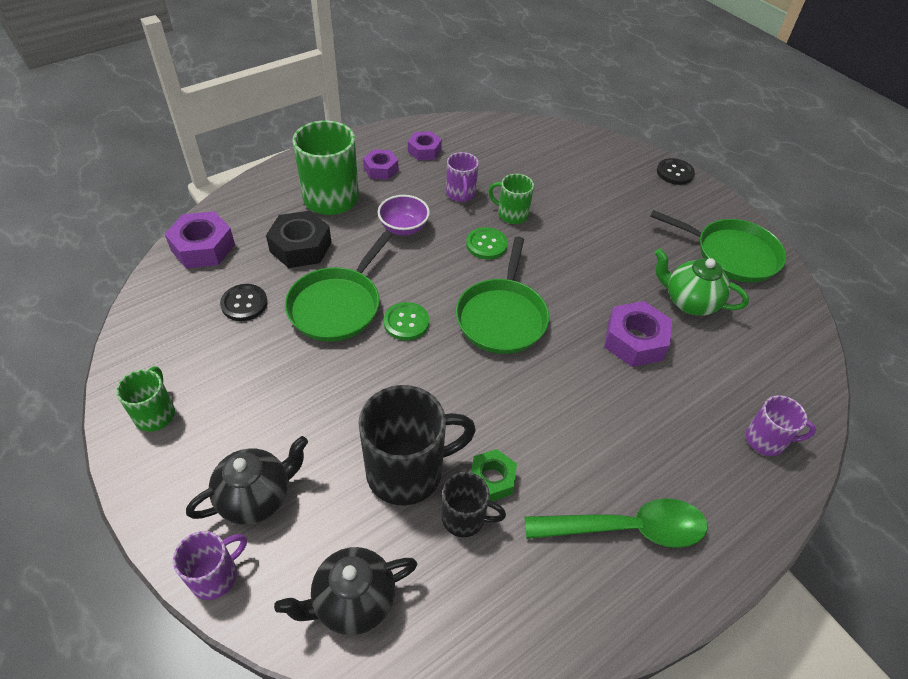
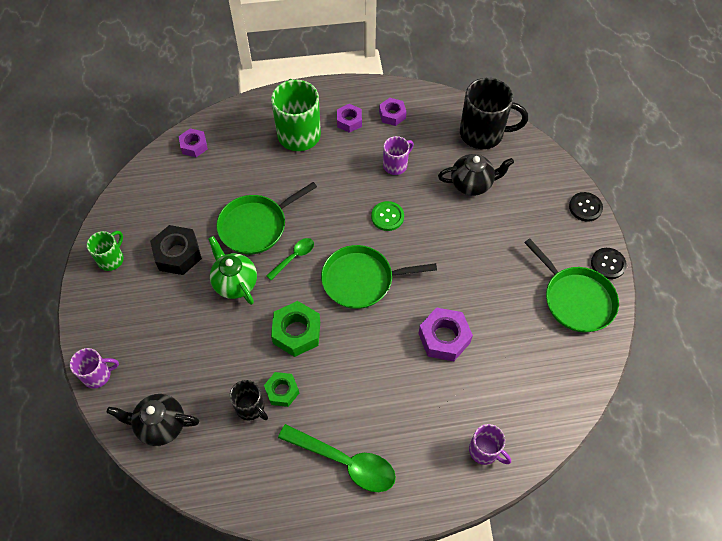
camera: 30 degrees right, 10 degrees up
(203, 247) = (194, 146): purple nut -> purple nut, size x0.64
(244, 303) = (198, 201): black button -> black button (608, 264)
(256, 497) = (141, 338): black teapot -> black teapot (472, 184)
(300, 247) = (257, 169): black nut -> black nut (178, 254)
(404, 228) = (336, 180): purple bowl -> none
(406, 322) = (294, 257): green button -> green spoon
(407, 471) = (234, 362): black mug -> black mug (483, 134)
(461, 194) = (396, 165): purple mug -> purple mug turned 150 degrees counterclockwise
(464, 403) = (296, 332): none -> green nut
(502, 317) = (361, 280): green pan -> green pan turned 45 degrees clockwise
(511, 214) = (423, 197): green mug -> none
(689, 302) = (509, 325): green teapot -> green teapot (235, 283)

